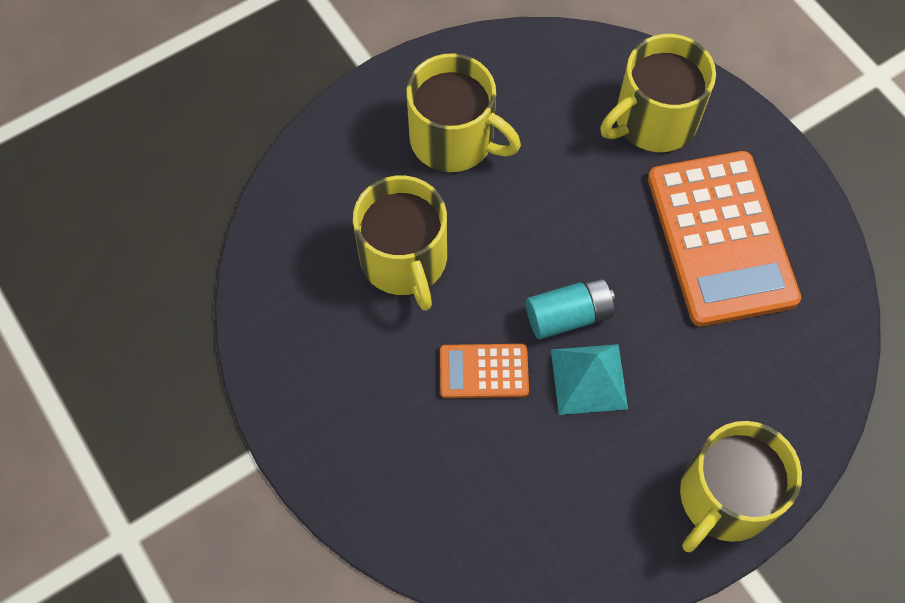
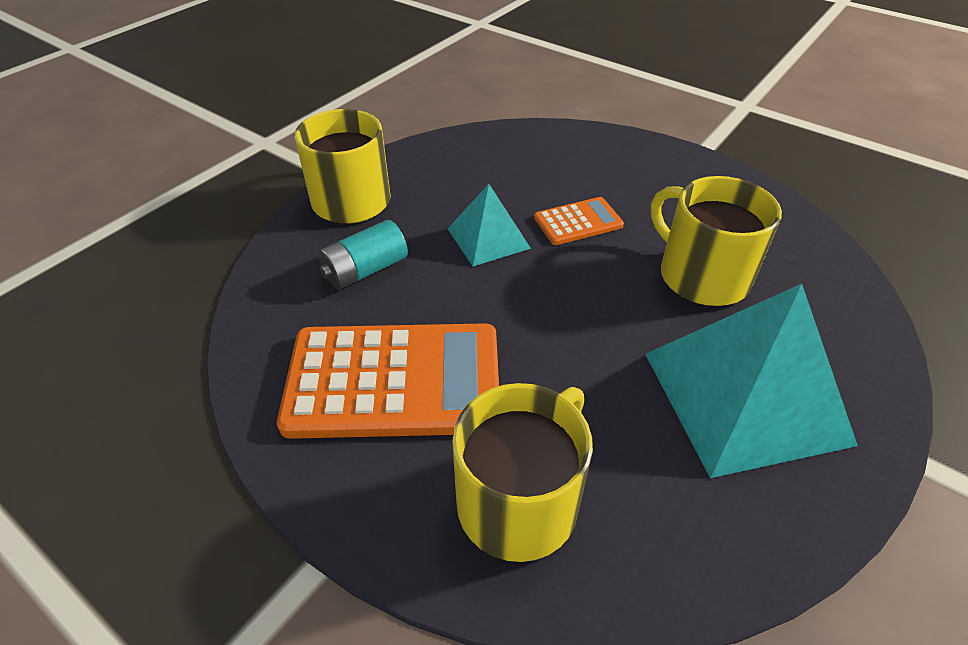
camera: 160 degrees right, 20 degrees down
(454, 139) = (744, 397): yellow mug -> turquoise pyramid
(568, 315) = (527, 274): turquoise battery -> turquoise battery (365, 270)
(721, 238) = (394, 381): orange calculator -> orange calculator turned 120 degrees clockwise

